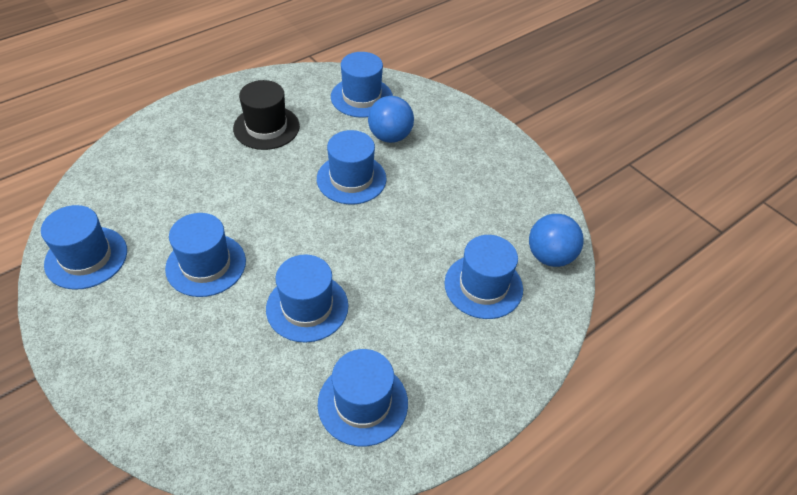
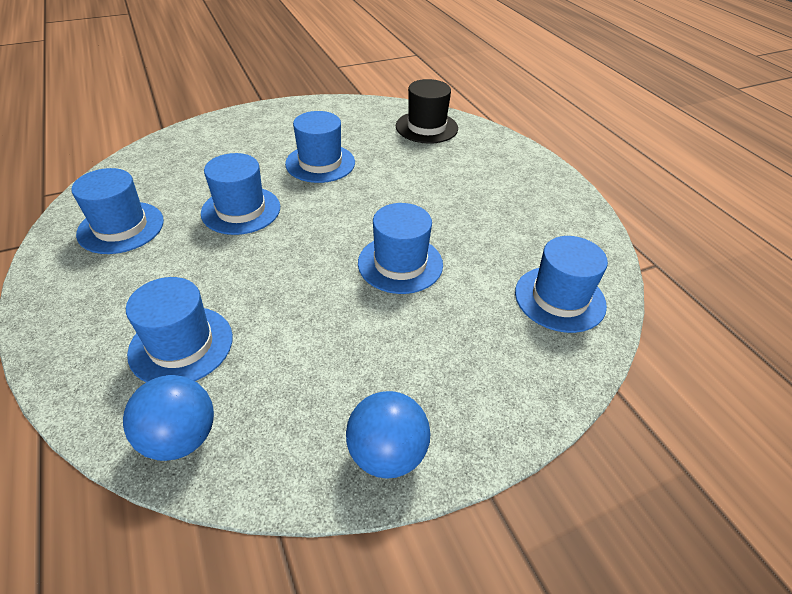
camera: 105 degrees right, 5 degrees down
(86, 257) = (355, 115): blue hat -> none
(266, 127) = (501, 211): black hat -> black hat (426, 127)
(390, 136) = (472, 312): blue ball -> blue ball (387, 454)

